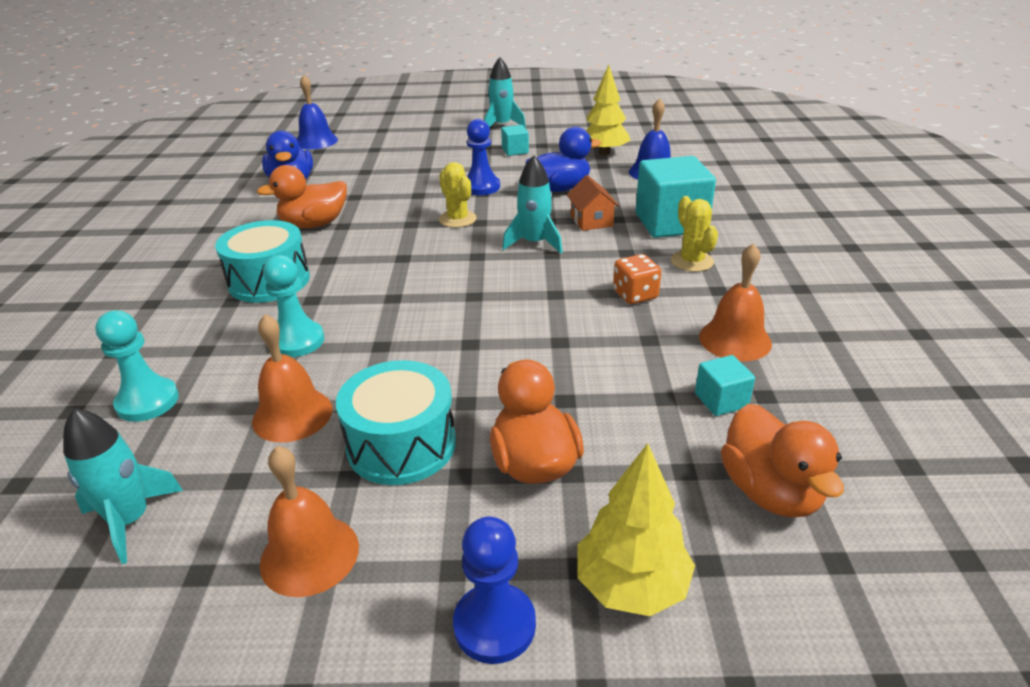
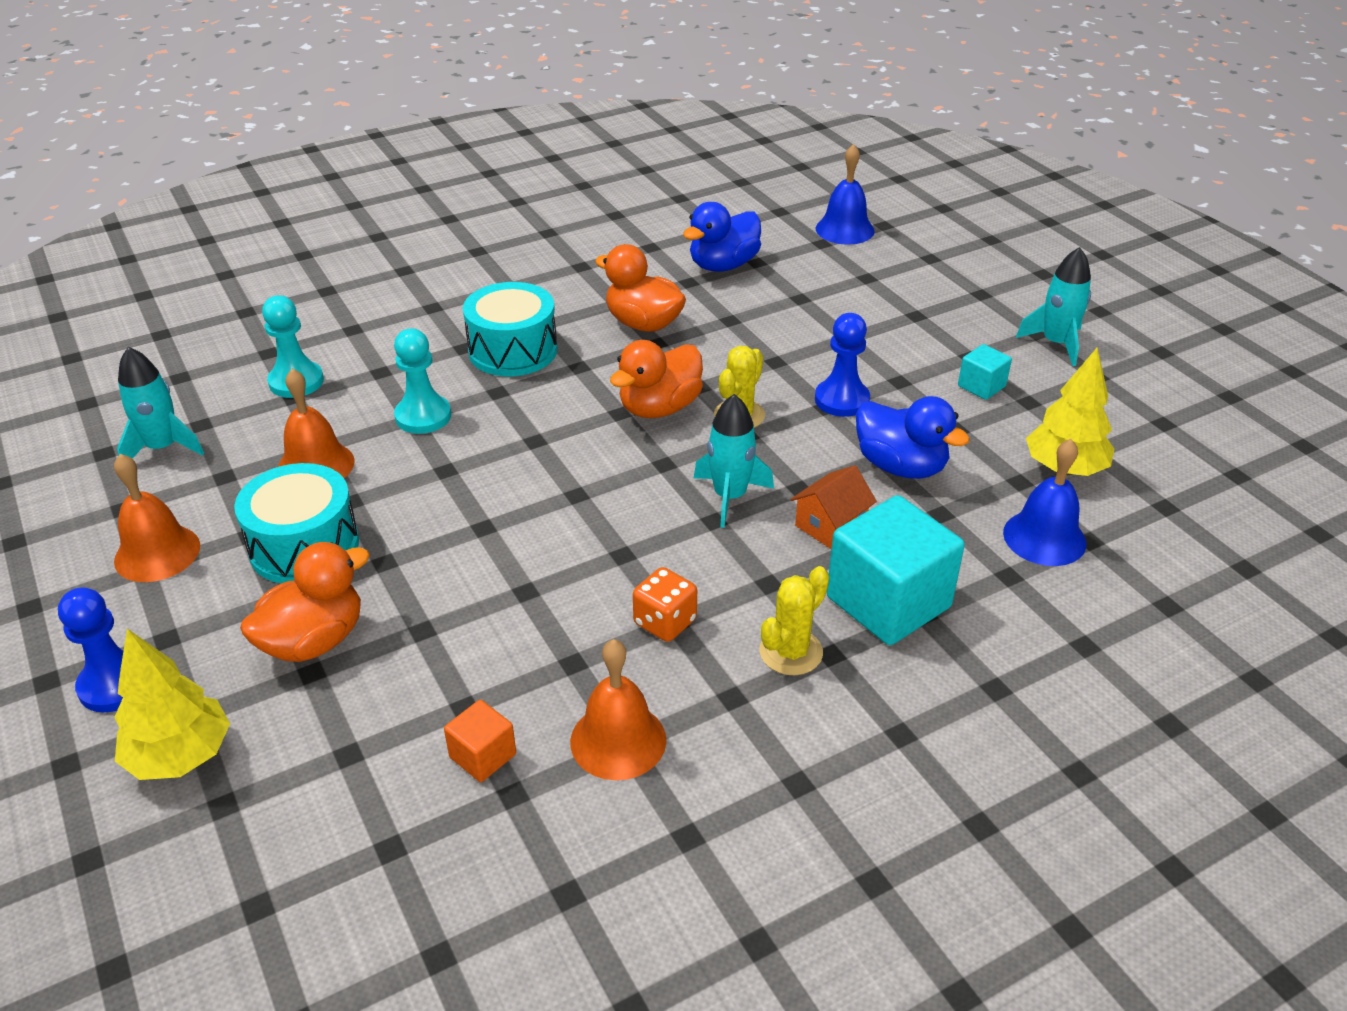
camera: 60 degrees right, 5 degrees up
(721, 400) = (483, 756): turquoise cube -> orange cube
(770, 492) = (341, 831): orange duck -> orange duck (659, 408)

